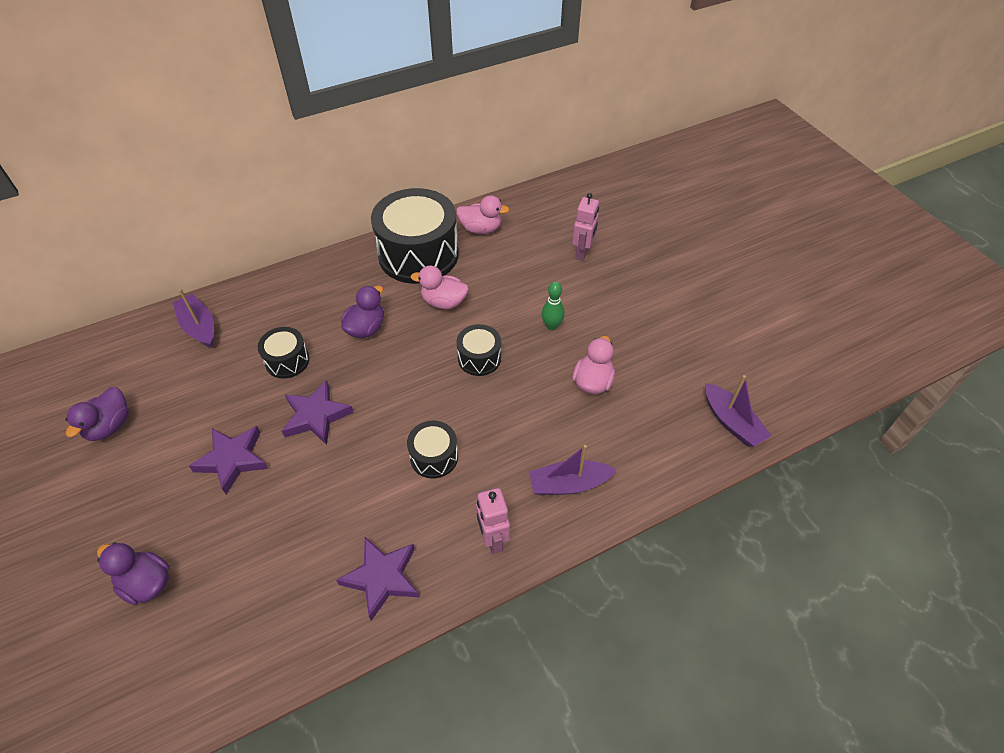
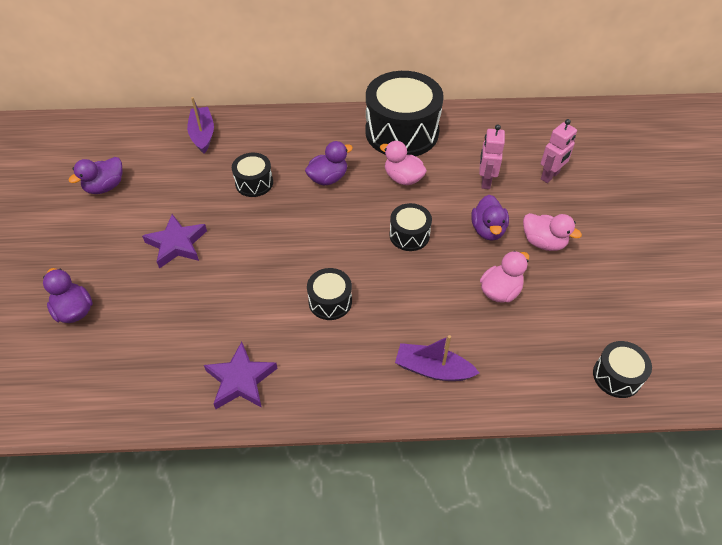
camera: 25 degrees right, 0 degrees up
(316, 416) = (254, 234): purple star -> none
(480, 229) = (467, 127): pink duck -> pink duck (543, 242)
(492, 539) = (344, 387): pink robot -> pink robot (485, 181)
(551, 326) = (488, 230): green bowling pin -> purple duck
(731, 422) = (617, 376): purple boat -> black drum

